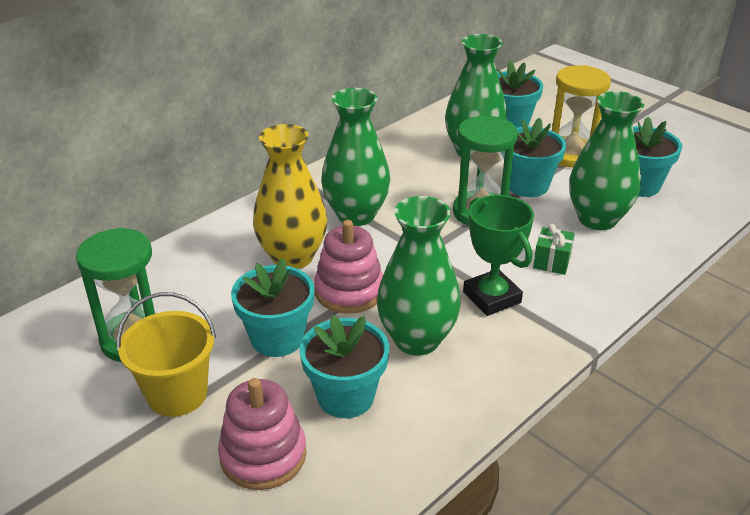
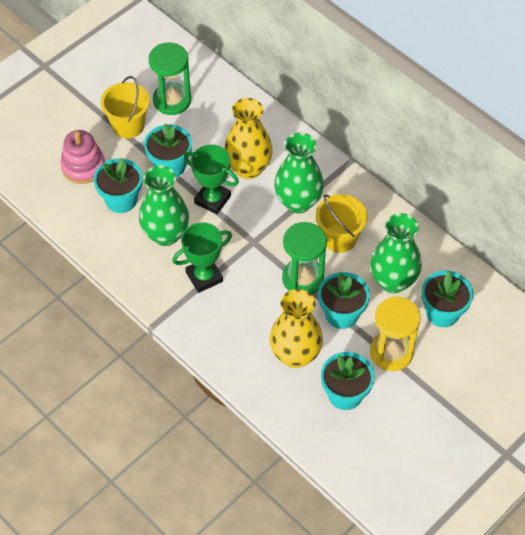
camera: 90 degrees right, 20 degrees up
(349, 291) = (212, 199): pink stacking toy -> green trophy
(414, 185) = (339, 238): none -> yellow bucket
(552, 262) = (242, 317): green gift -> none
(597, 219) = (295, 355): green vase -> yellow vase

